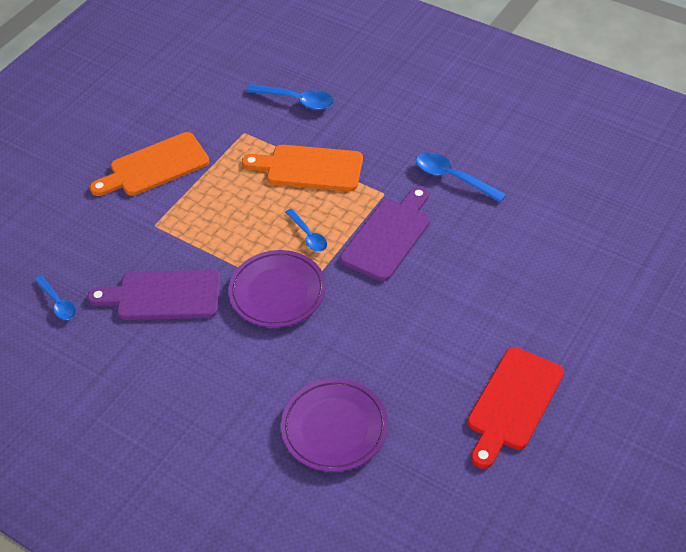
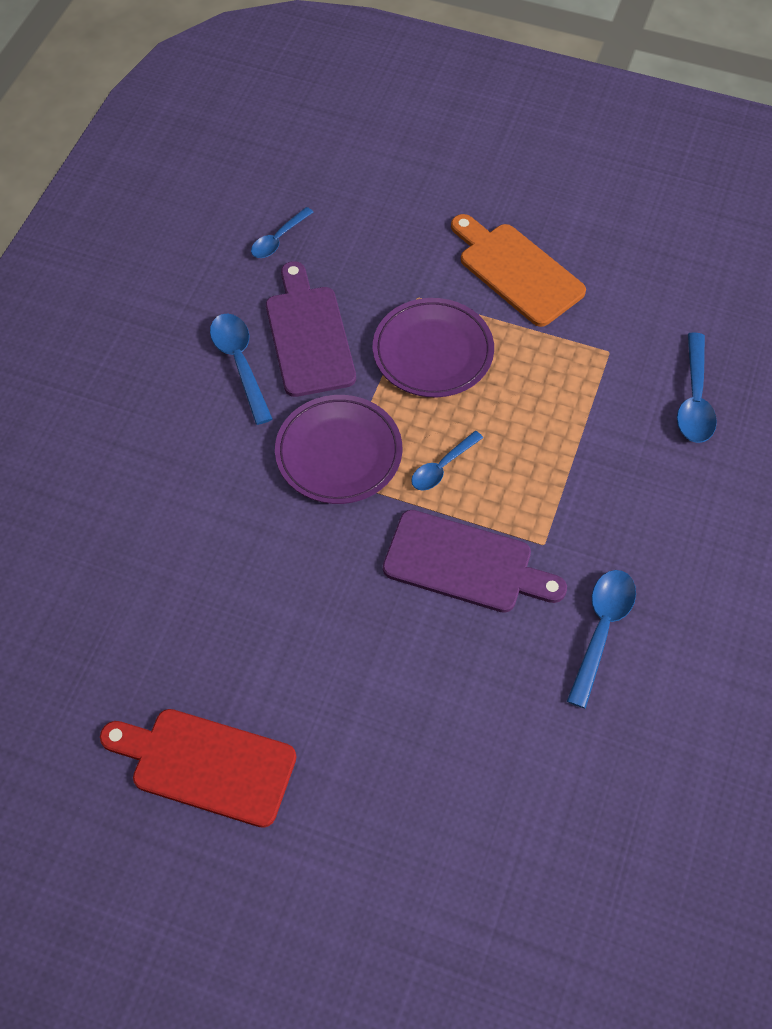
camera: 75 degrees right, 10 degrees up
(173, 343) = (240, 364): none -> blue spoon
(309, 168) = (565, 442): orange cutting board -> none
(334, 428) = (142, 559): purple plate -> purple plate (433, 352)

